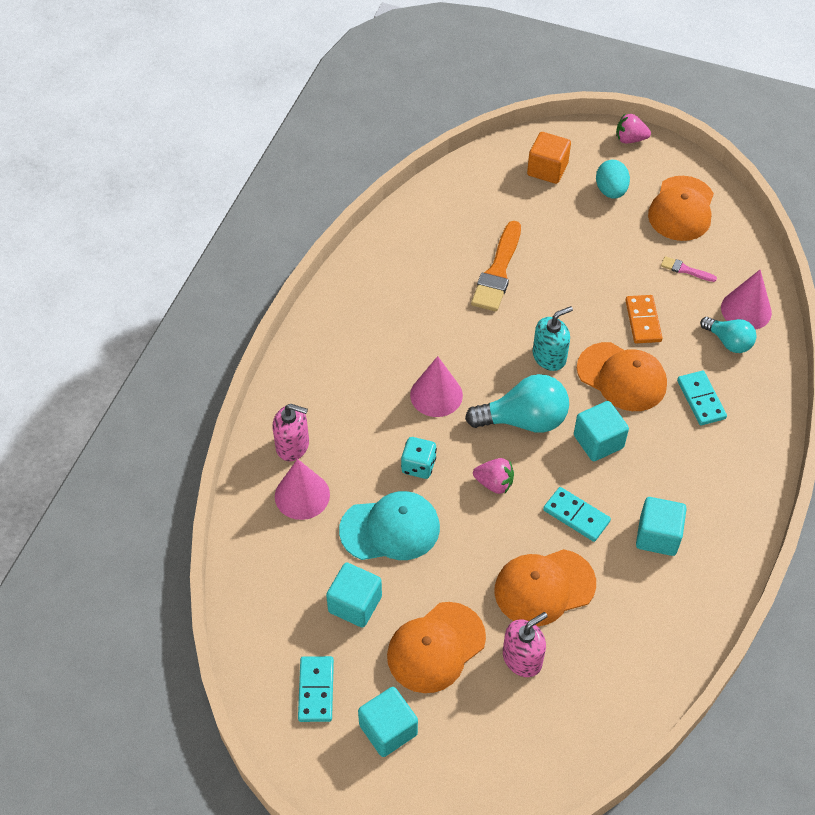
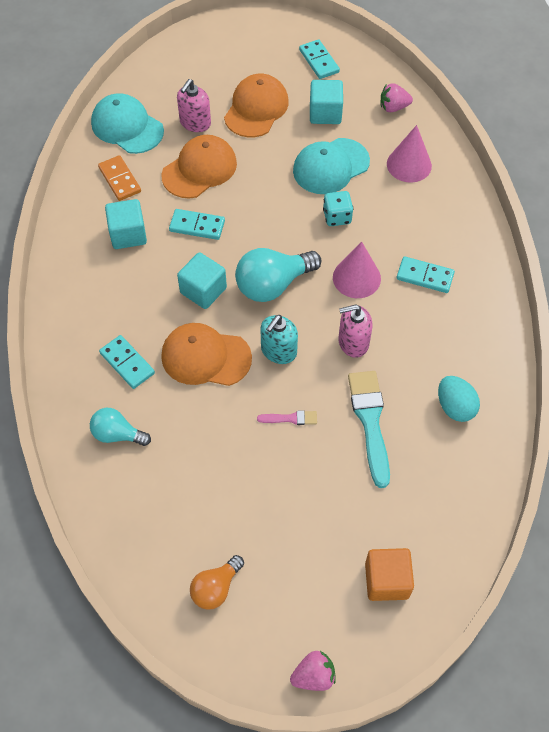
camera: 155 degrees right, 5 degrees up
(292, 445) = (441, 195): pink soap dispenser -> pink soap dispenser (353, 342)
(368, 371) = (425, 276): none -> turquoise domino
(388, 730) = (261, 58): turquoise cube -> none
(494, 483) = (271, 226): pink strawberry -> pink strawberry (393, 107)
(498, 271) = (370, 421): orange brush -> turquoise brush
(611, 191) = (303, 580): turquoise egg -> turquoise egg (455, 407)
(612, 689) = (127, 127): none -> turquoise cap
(643, 321) = (207, 424): orange domino -> orange domino (120, 180)
(681, 209) = (216, 588): orange cap -> orange light bulb
(685, 270) = (185, 504): pink brush -> pink brush (290, 418)
(746, 310) = (109, 479): pink cone -> none

